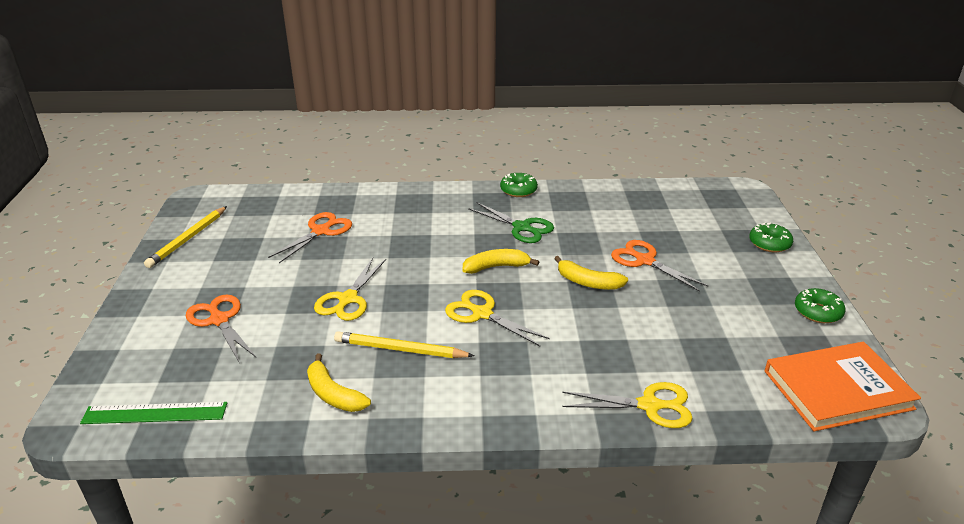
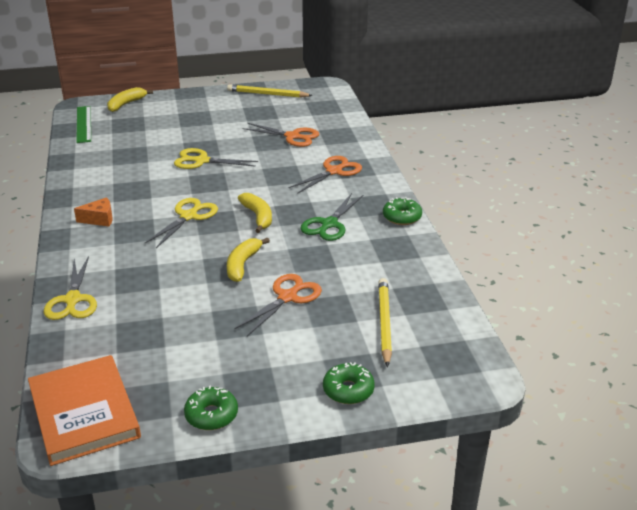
camera: 80 degrees right, 0 degrees up
(219, 320) = (173, 123): orange scissors -> orange scissors (334, 171)
(333, 394) = (96, 172): yellow banana -> yellow banana (126, 104)
(400, 349) = (142, 188): yellow pencil -> yellow pencil (384, 323)
(469, 388) = (99, 219): none -> orange cheese

